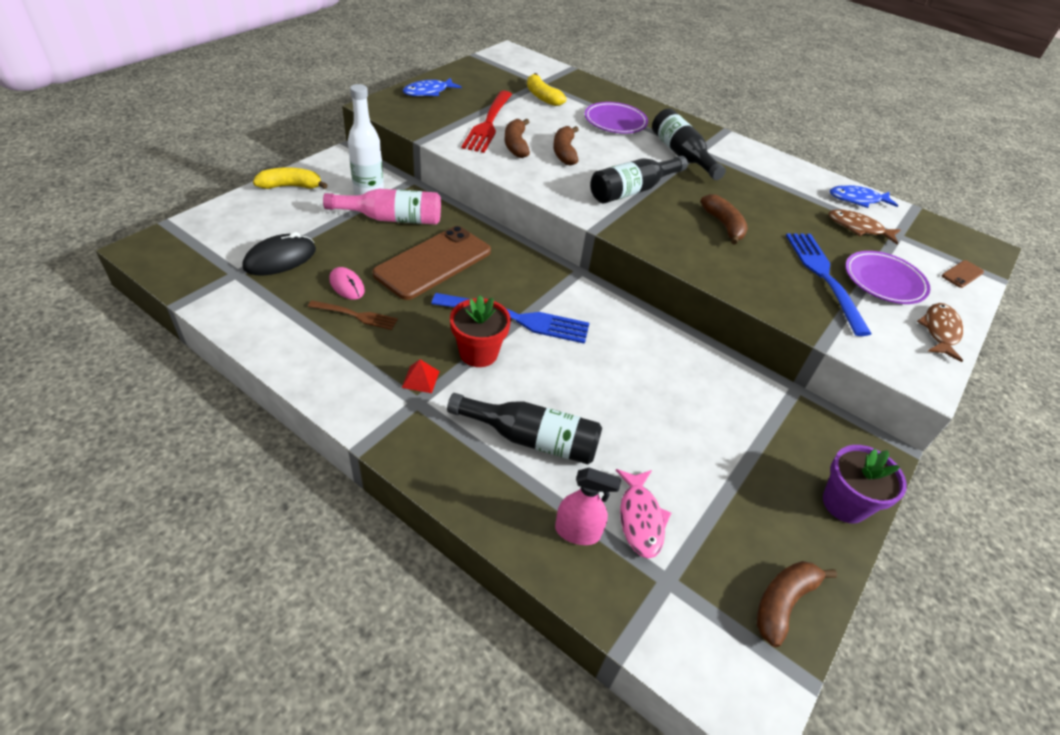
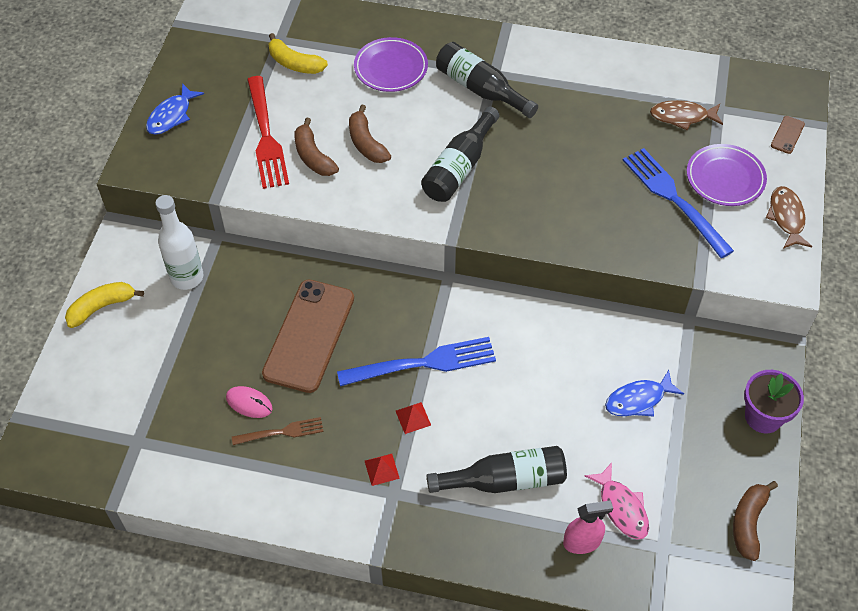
camera: 20 degrees left, 10 degrees up
(280, 258) = (164, 403): black mouse -> none
(391, 218) = (232, 299): pink bottle -> none
(478, 353) = (413, 418): red flower pot -> red pyramid
(723, 225) = (563, 174): brown banana -> none
(857, 200) = (669, 75): blue fish -> blue fish (638, 400)

